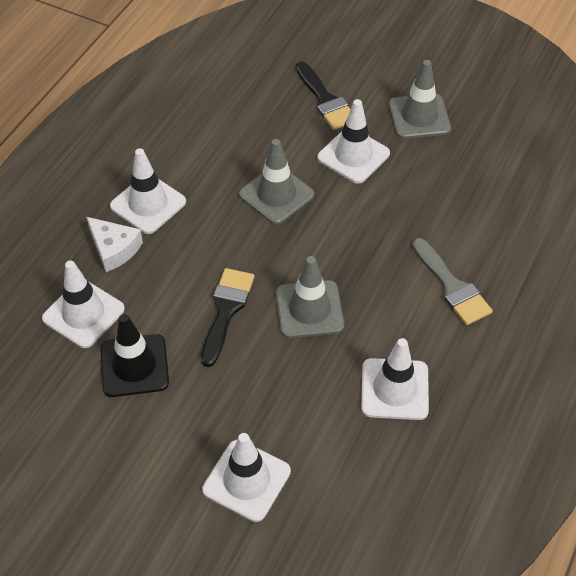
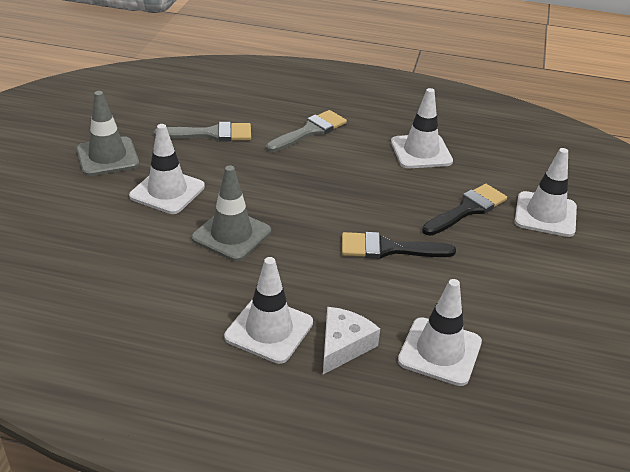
camera: 105 degrees left, 15 degrees down
(134, 366) = (480, 299): black traffic cone -> none
(309, 309) = (364, 200): grey traffic cone -> none
(325, 100) = (85, 216): black brush -> black brush (467, 209)
(454, 198) = (211, 134): none -> grey brush

